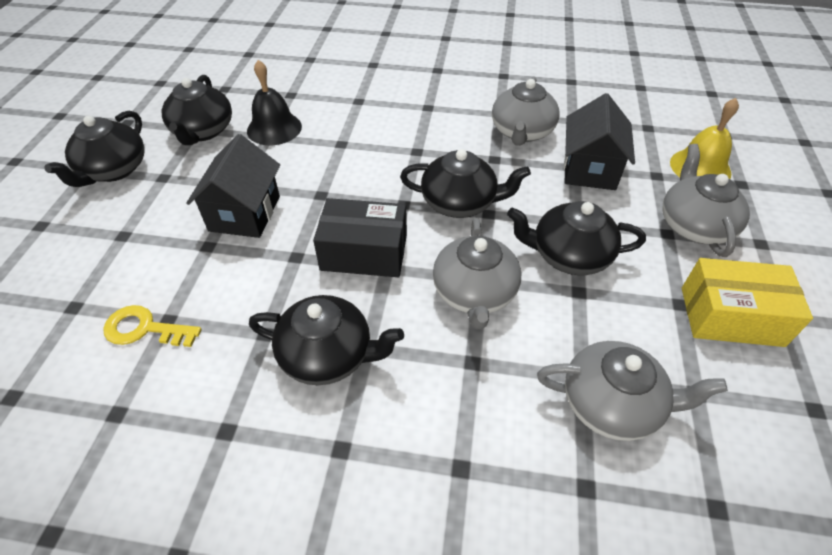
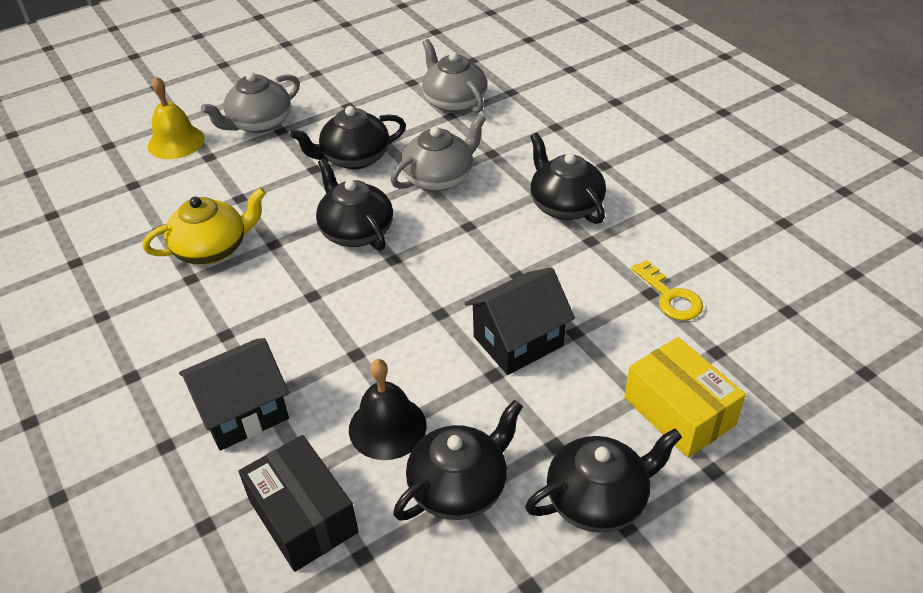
camera: 130 degrees left, 5 degrees down
(364, 252) = (469, 245): black box -> black box (303, 516)
(521, 132) = (212, 249): grey teapot -> yellow teapot
(569, 255) = (354, 158): black teapot -> black teapot turned 105 degrees clockwise
(589, 169) = (234, 189): black house -> black house (243, 412)
(731, 316) = (337, 88): yellow box -> yellow box (679, 411)

